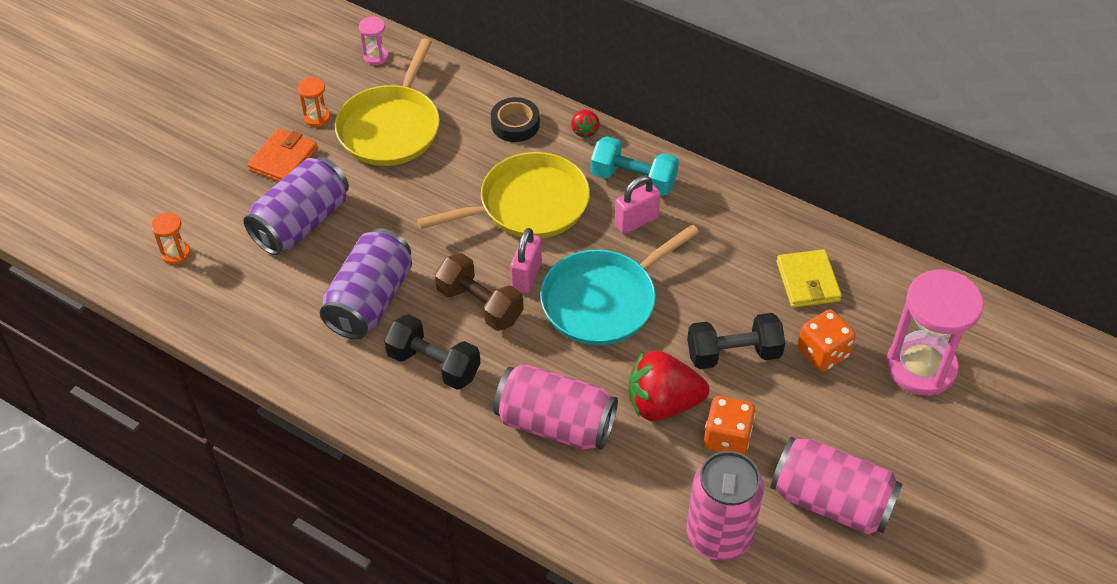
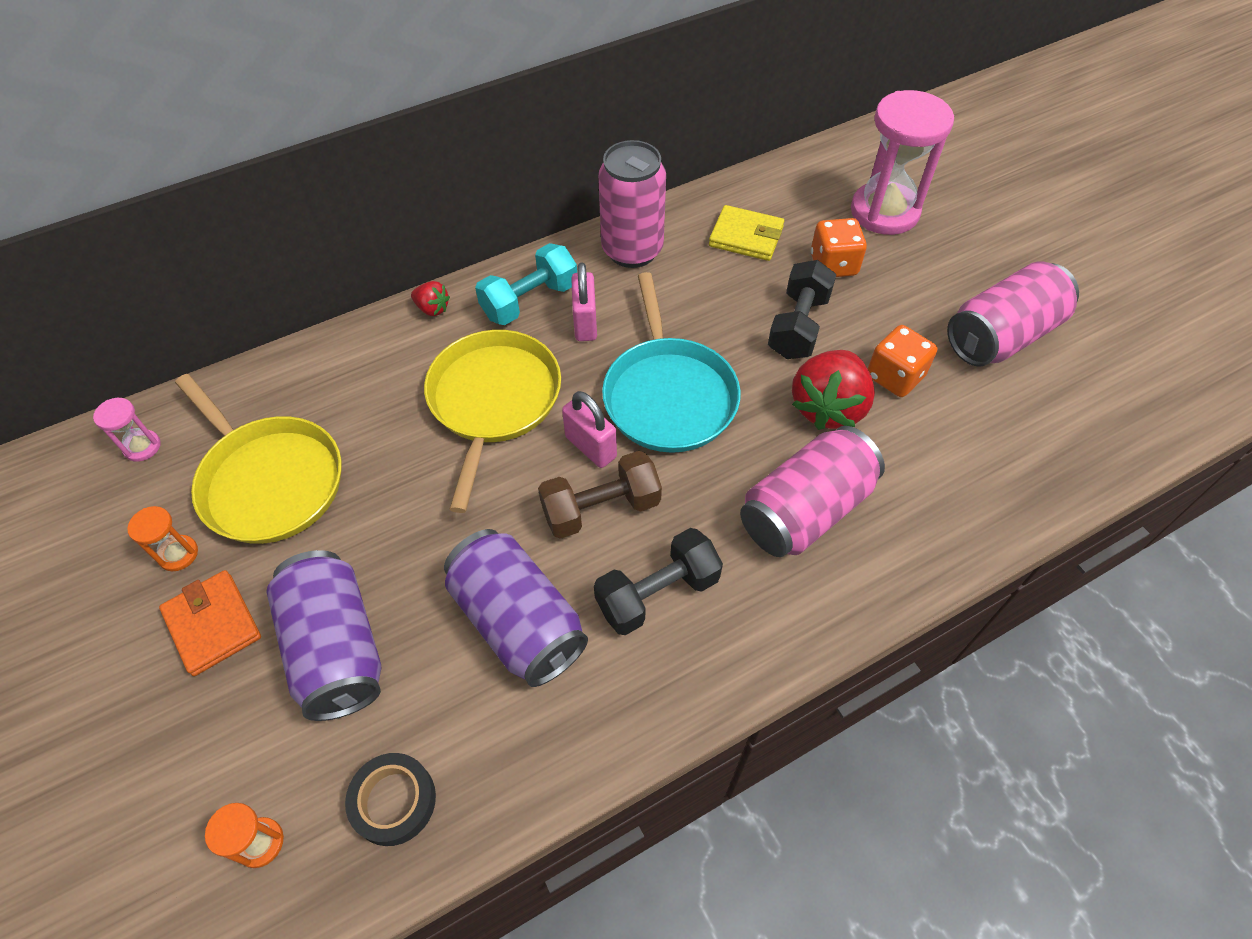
camera: 60 degrees left, 5 degrees up
(515, 124) = (371, 362): black tape -> black tape (394, 801)
(718, 536) = (1007, 436): pink can -> pink can (632, 250)

